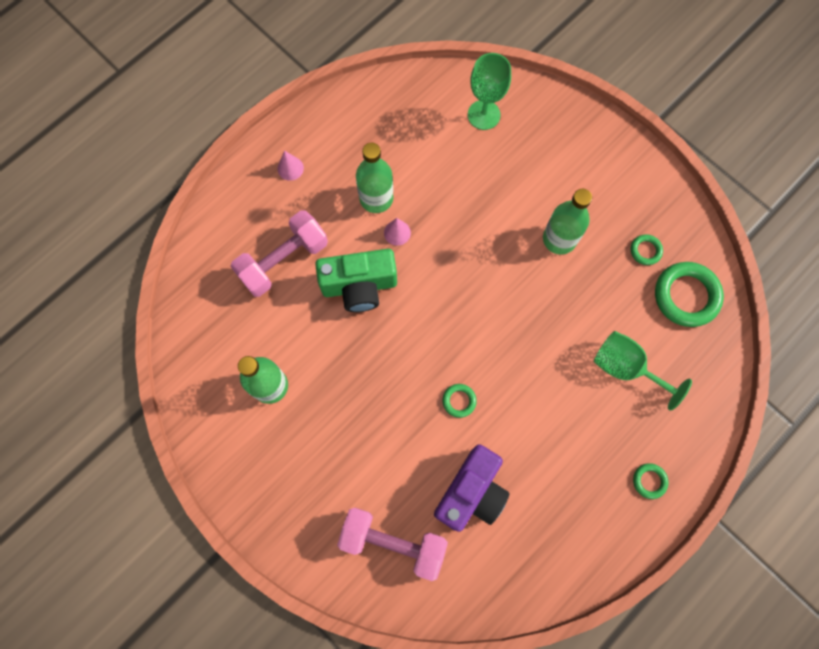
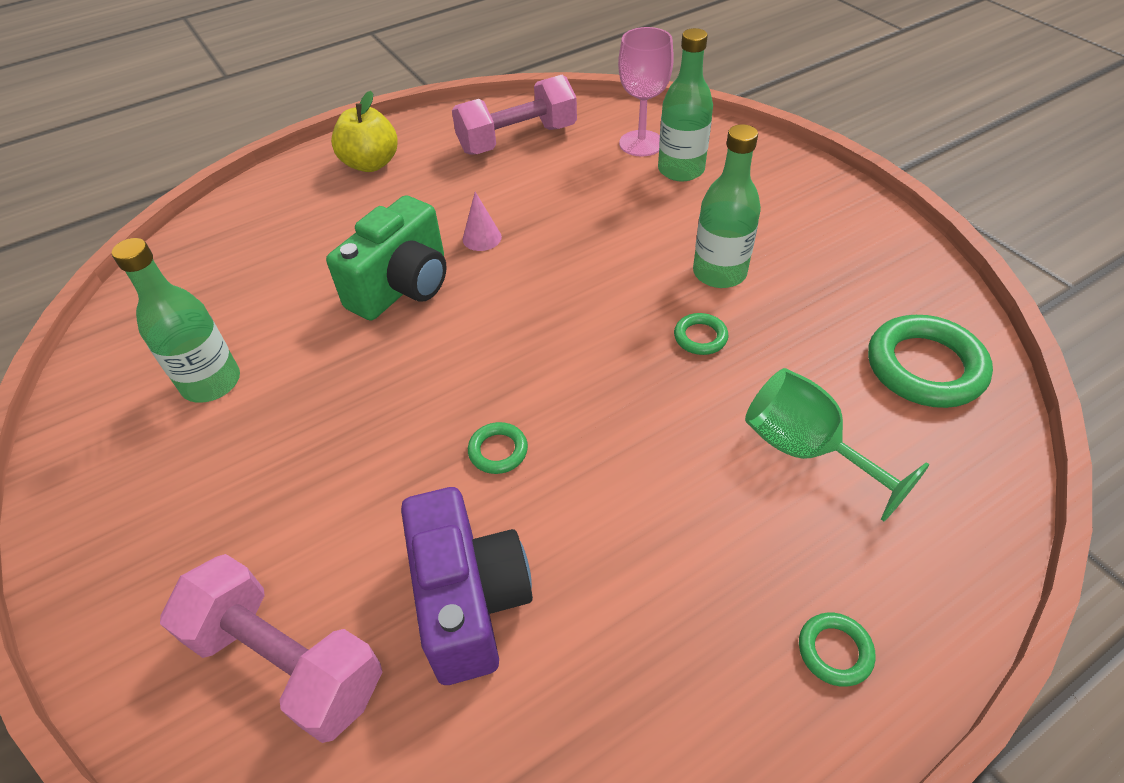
camera: 15 degrees right, 25 degrees down
(283, 261) = (313, 247): pink dumbbell -> pink dumbbell (517, 139)
(290, 168) = (371, 164): pink cone -> yellow apple
(359, 286) = (403, 286): green camera -> green camera turned 60 degrees counterclockwise
(376, 198) = (468, 202): green bottle -> green bottle (681, 170)
(471, 492) = (470, 600): purple camera -> purple camera turned 60 degrees counterclockwise
(483, 115) = (641, 143): green goblet -> pink goblet
(645, 251) = (857, 303): green ring -> green ring (700, 337)

